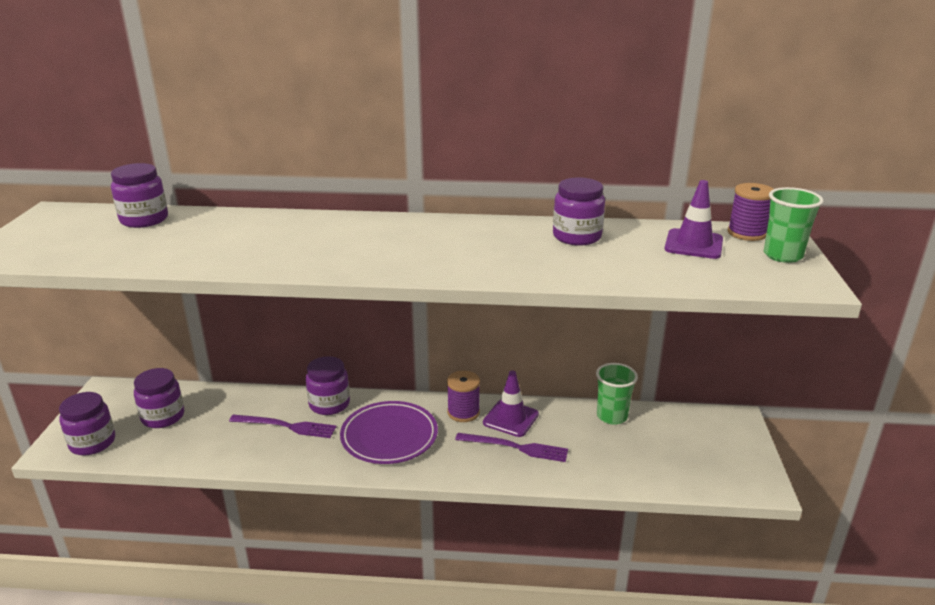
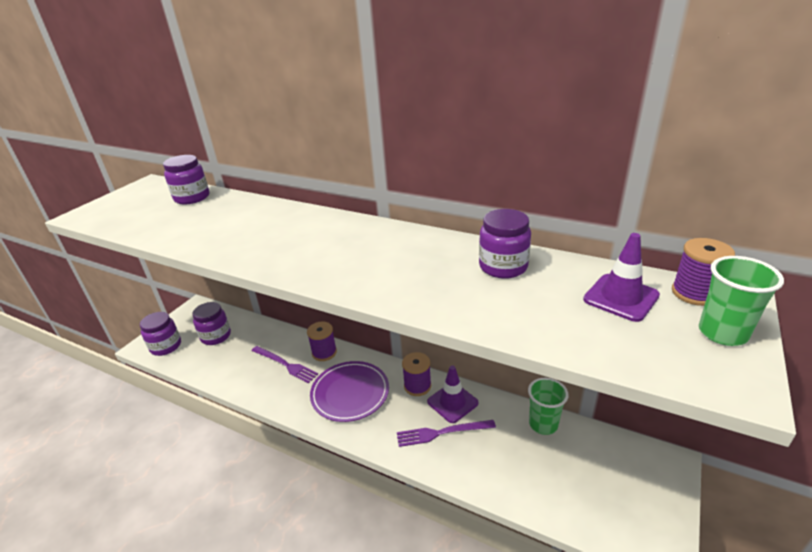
camera: 25 degrees right, 5 degrees up
(329, 404) = (324, 352): purple jar -> purple spool
(515, 447) = (442, 433): purple fork -> purple fork turned 135 degrees clockwise

